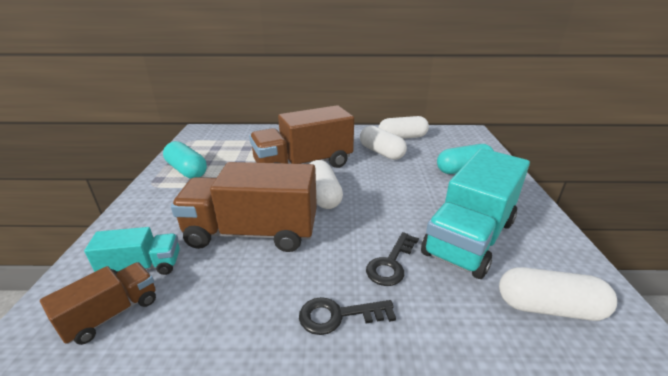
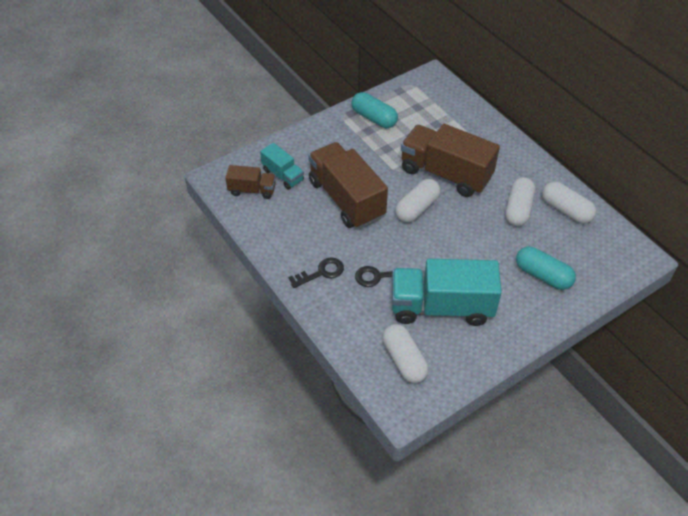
camera: 55 degrees right, 20 degrees up
(187, 170) = (374, 118): turquoise capsule -> turquoise capsule turned 60 degrees counterclockwise
(338, 315) = (321, 272): black key -> black key turned 105 degrees clockwise

